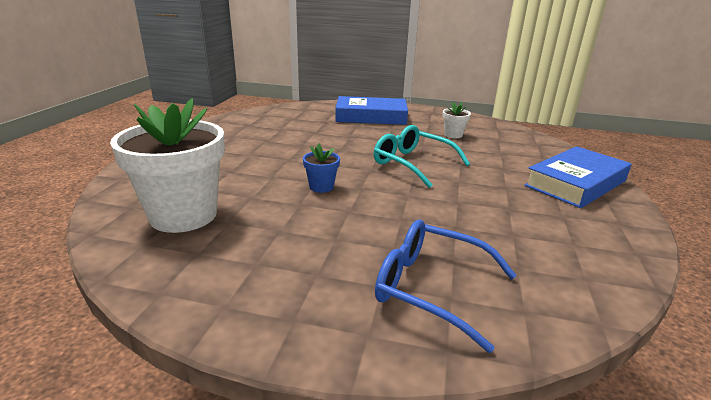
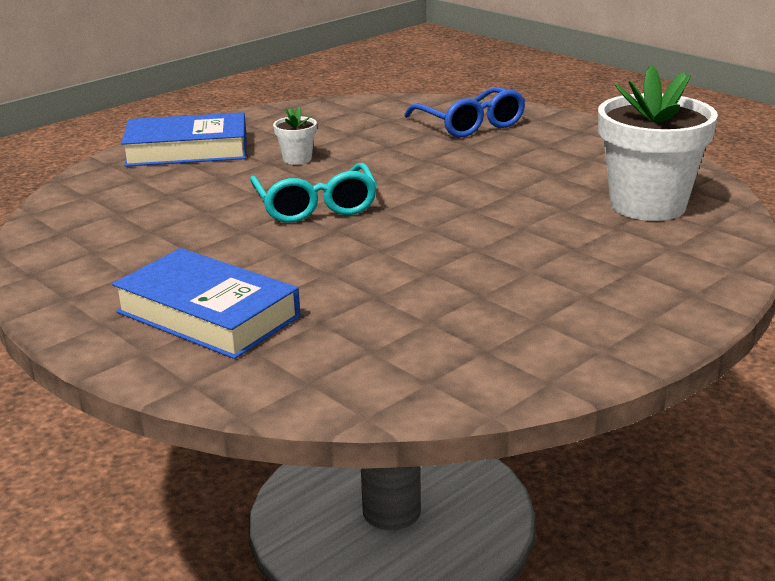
camera: 145 degrees left, 0 degrees up
(321, 187) = (471, 203): blue flower pot -> none
(453, 135) = (159, 236): white flower pot -> white flower pot (297, 159)

